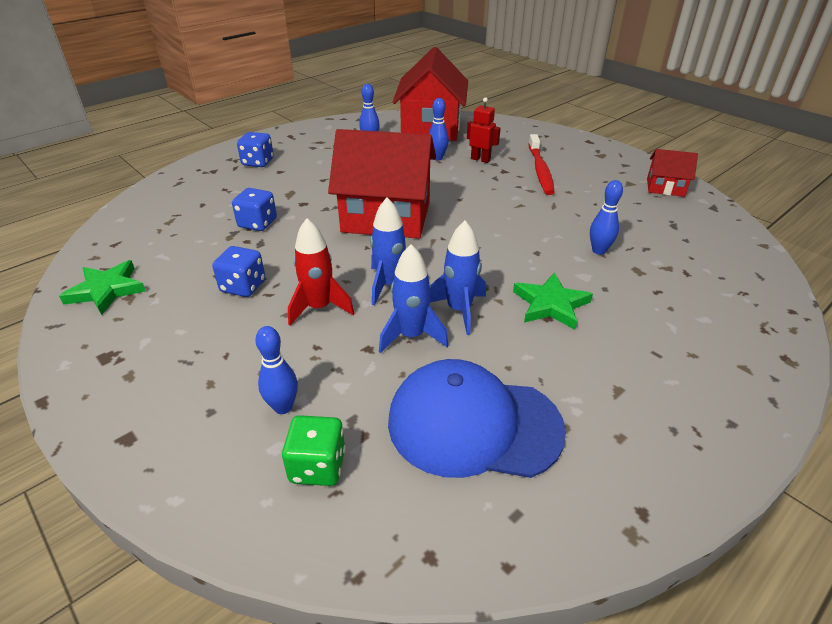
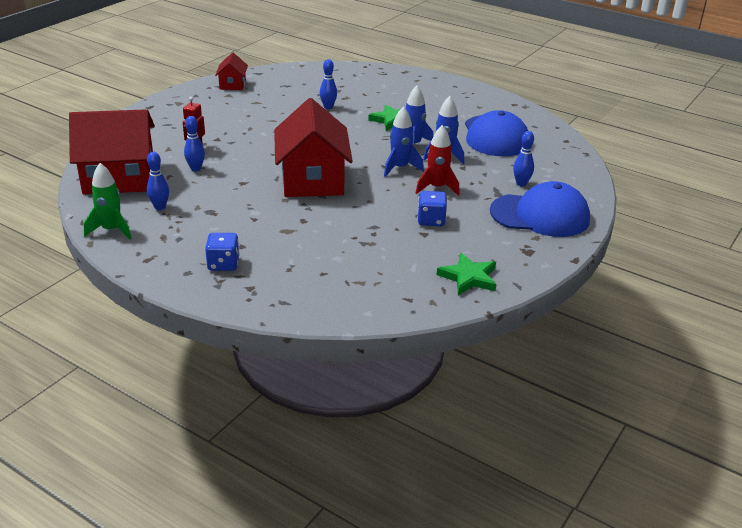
camera: 105 degrees left, 5 degrees down
(177, 400) = (540, 215): none -> blue cap
(257, 223) = (345, 235): blue dice -> none
(317, 466) = (547, 168): green dice -> none
(343, 124) = (111, 230): none -> green rocket
(540, 170) = (213, 125): red toothbrush -> none

